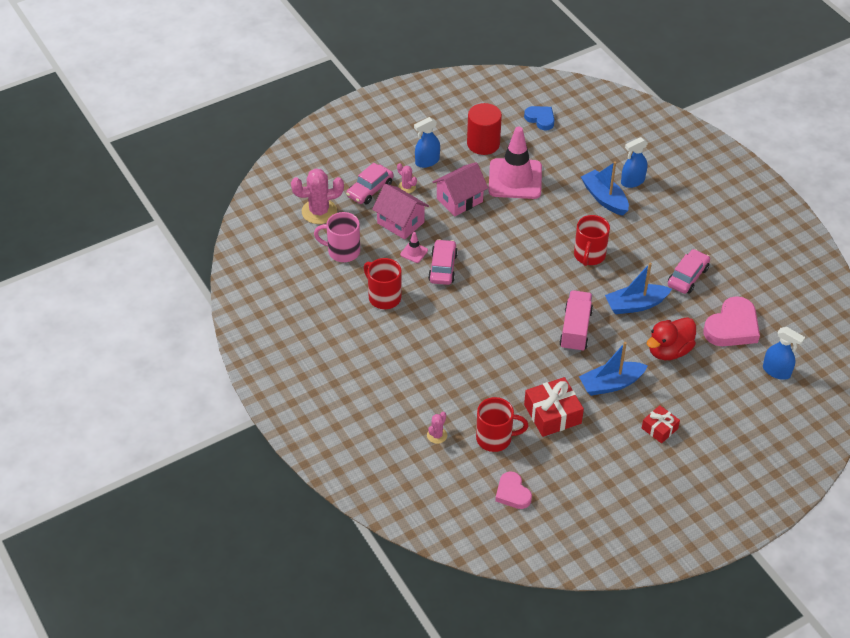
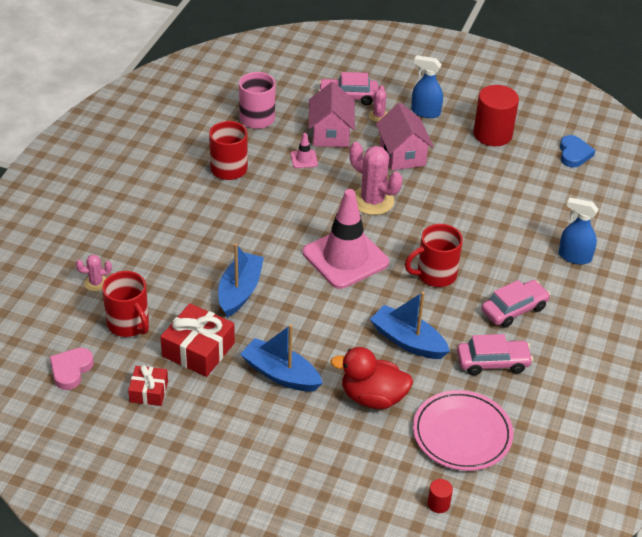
camera: 50 degrees right, 5 degrees down
(319, 211) = (287, 82): pink cactus -> pink cactus (372, 201)
(442, 267) = (306, 186): pink car -> pink car (514, 309)
(459, 200) = (402, 155): pink house -> pink house turned 60 degrees clockwise
(515, 179) = (473, 176): pink traffic cone -> pink traffic cone (345, 258)
(575, 330) = (325, 313): pink truck -> none
(604, 198) = (525, 248): blue boat -> blue boat (240, 291)
(659, 428) = (258, 442): red gift -> red gift (149, 391)
(732, 327) = (462, 434): pink heart -> pink plate
(776, 371) = (438, 504): blue spray bottle -> red cylinder

